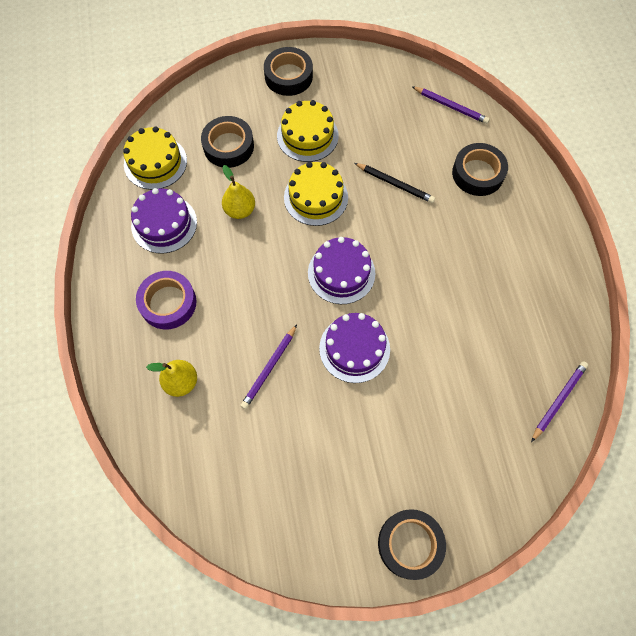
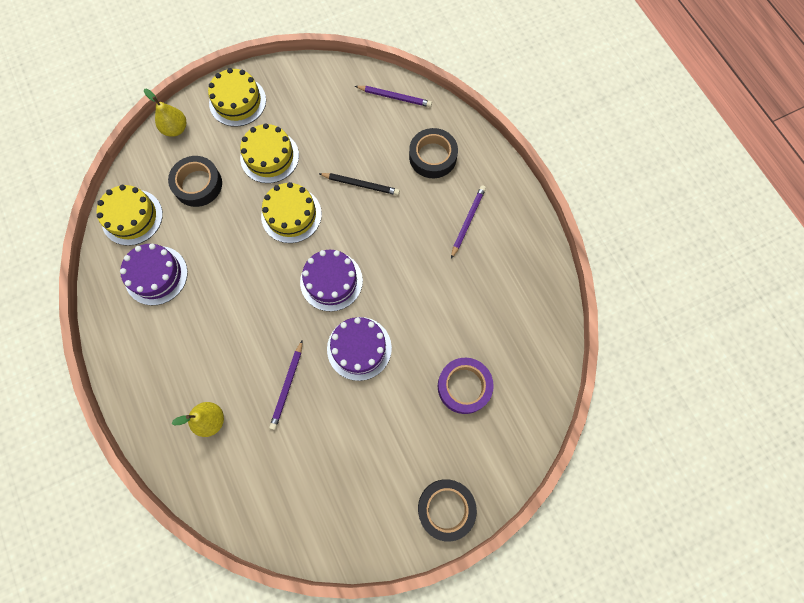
camera: 15 degrees left, 5 degrees up
(168, 303) = (179, 349): purple tape -> purple tape (464, 386)
(240, 210) = (224, 244): yellow pear -> yellow pear (175, 129)
(288, 76) = (237, 101): black tape -> yellow cake
(558, 400) = (545, 348): purple pencil -> purple pencil (467, 221)

